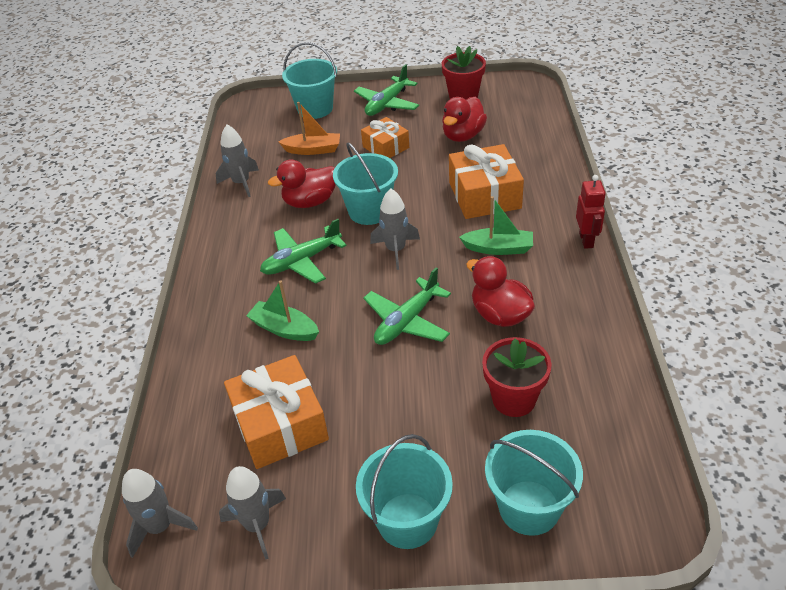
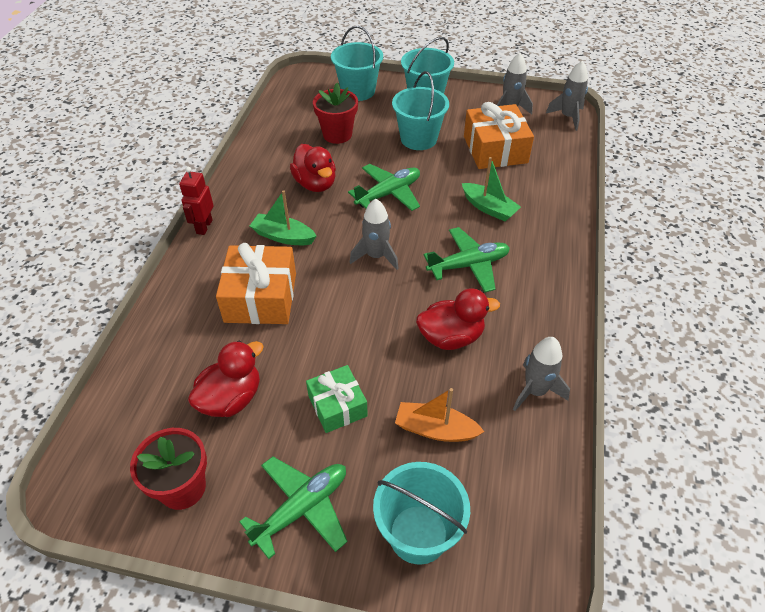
camera: 170 degrees left, 5 degrees up
(369, 211) = (388, 307): turquoise bucket -> turquoise bucket (418, 139)
(385, 147) = (337, 406): orange gift -> green gift

